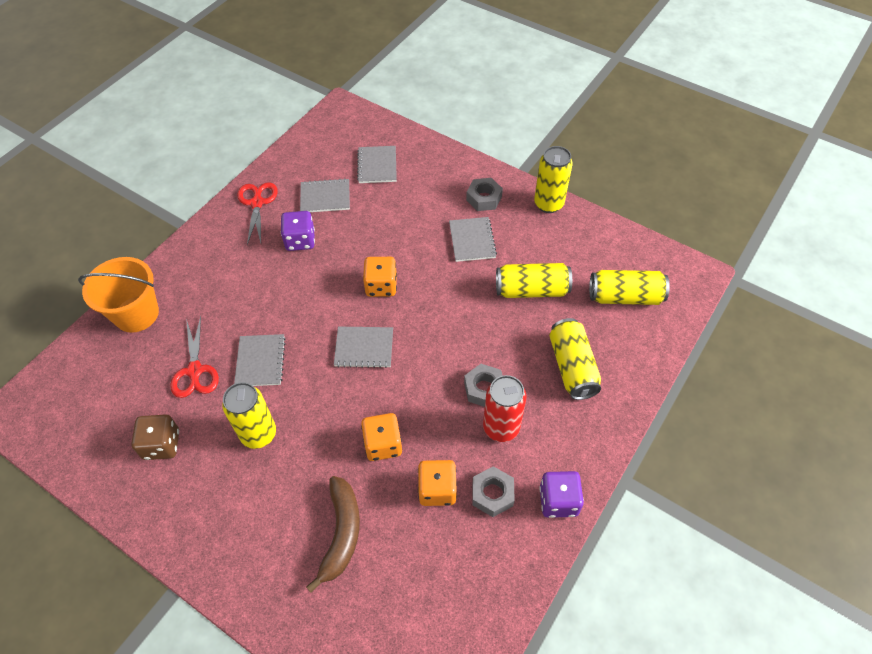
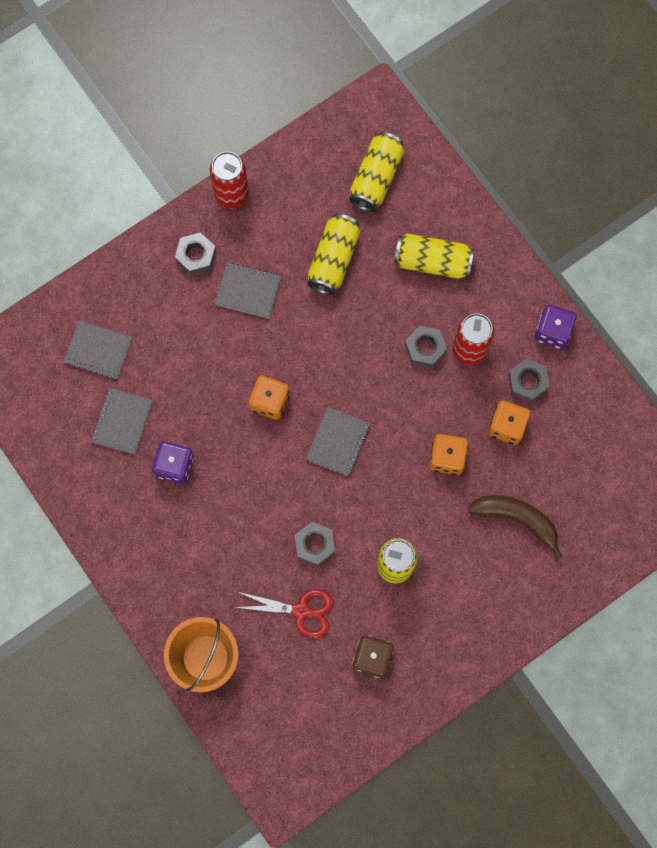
camera: 70 degrees left, 20 degrees up
(257, 203) = (99, 498): red scissors -> none
(260, 361) = (314, 545): grey notebook -> grey nut
(548, 204) = (232, 195): yellow can -> red can

